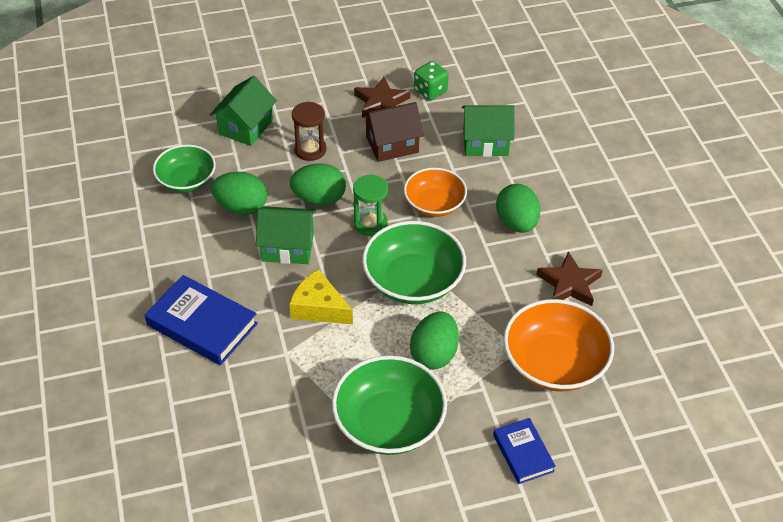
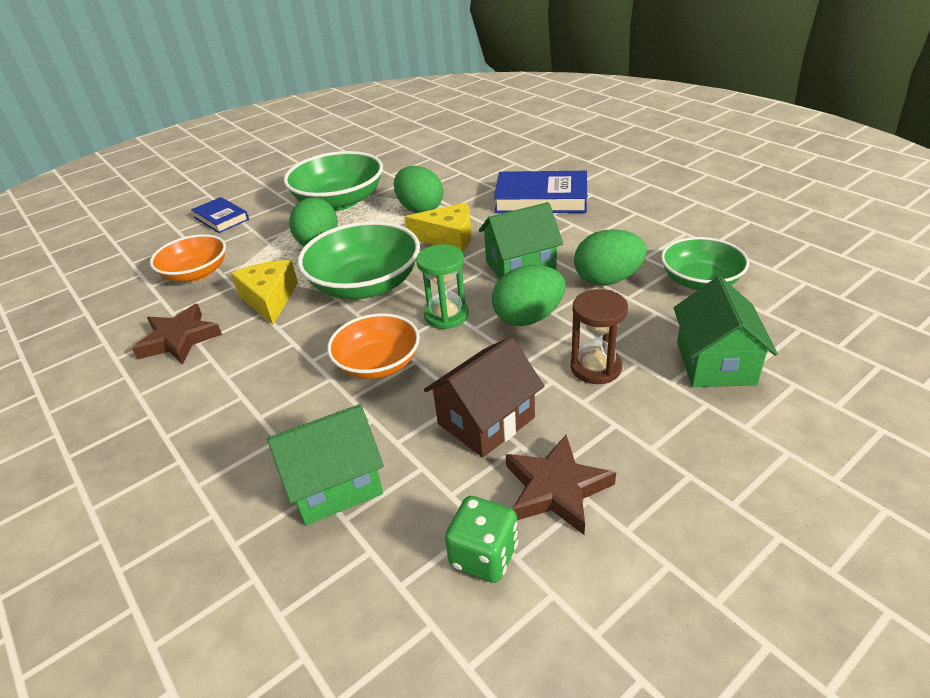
camera: 160 degrees right, 10 degrees down
(493, 298) = (270, 299): none -> yellow cheese
(516, 223) = (256, 380): green egg -> green egg (420, 209)
(554, 363) = (196, 273): orange bowl -> orange bowl, size x0.65

